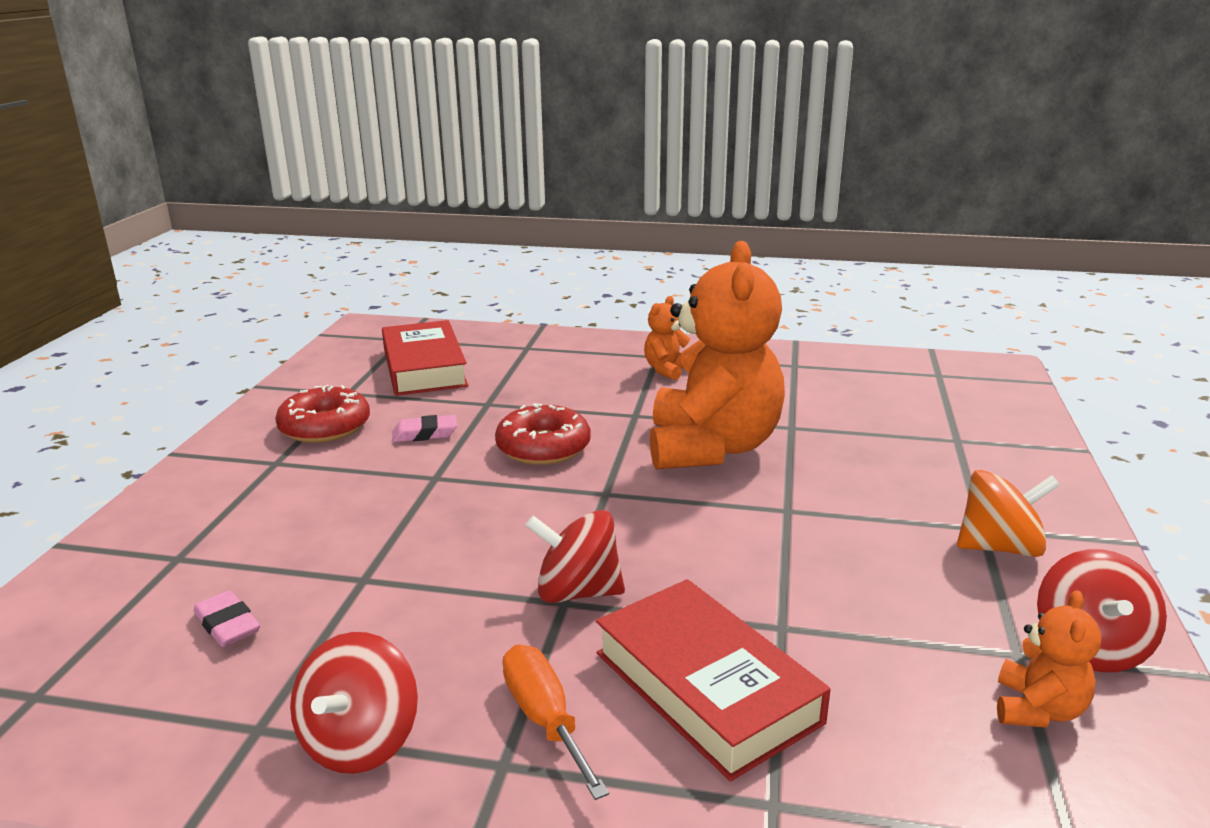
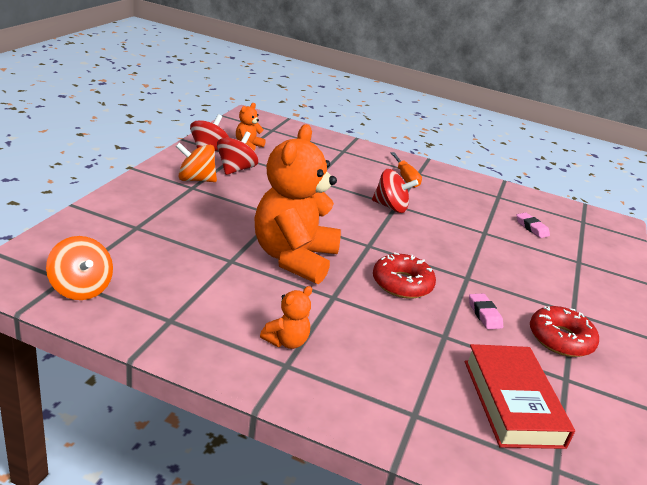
camera: 175 degrees left, 5 degrees up
(360, 741) = (463, 186): red spinning top -> red spinning top (236, 169)
(425, 434) = (484, 314): pink eraser -> pink eraser turned 75 degrees clockwise
(705, 687) = (350, 173): red book -> none
(910, 371) = (81, 288): none -> orange spinning top

